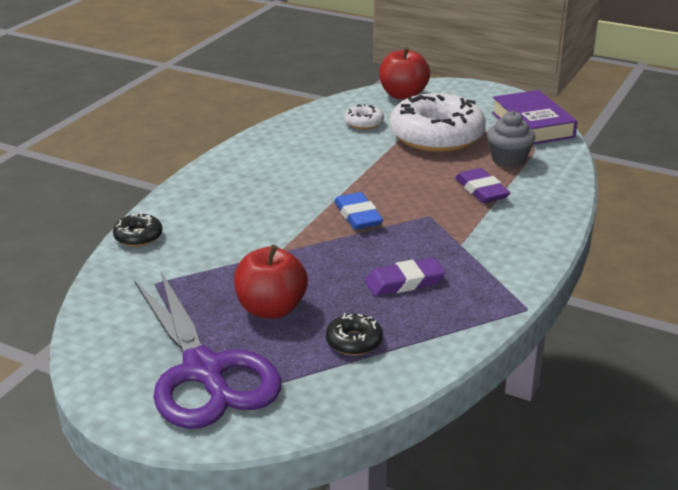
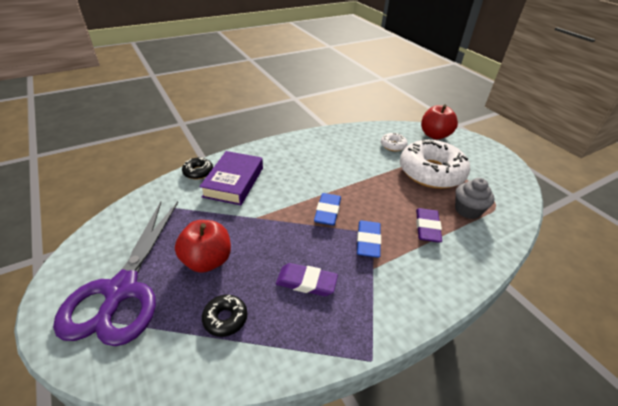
camera: 30 degrees right, 10 degrees up
(432, 225) = (368, 241): none -> blue eraser
(532, 125) = (508, 189): purple book -> purple book (234, 182)

